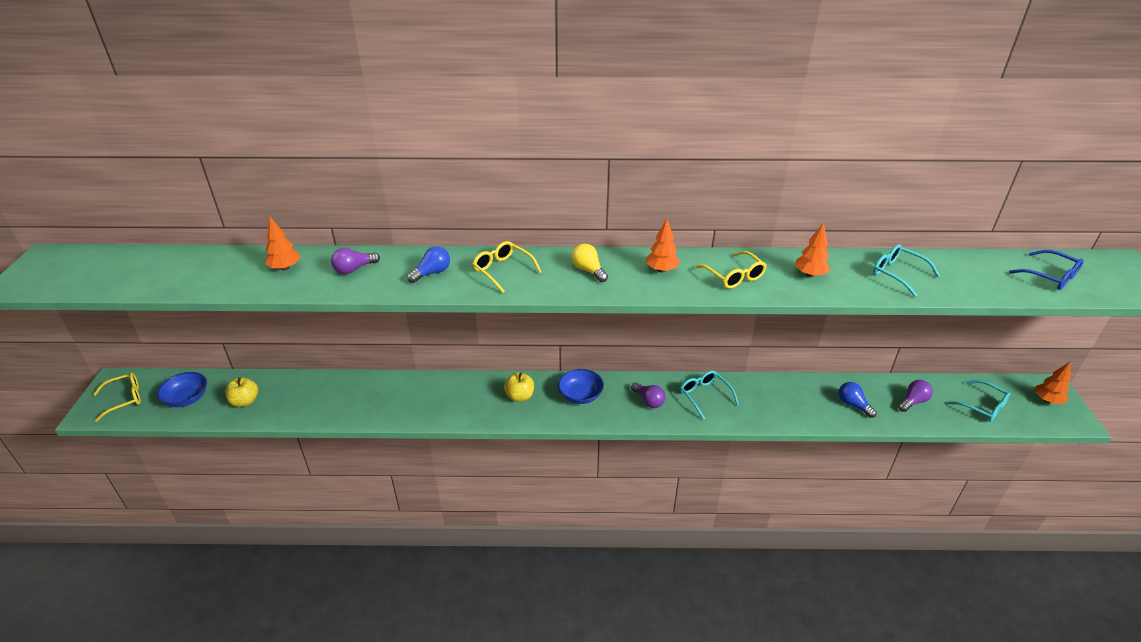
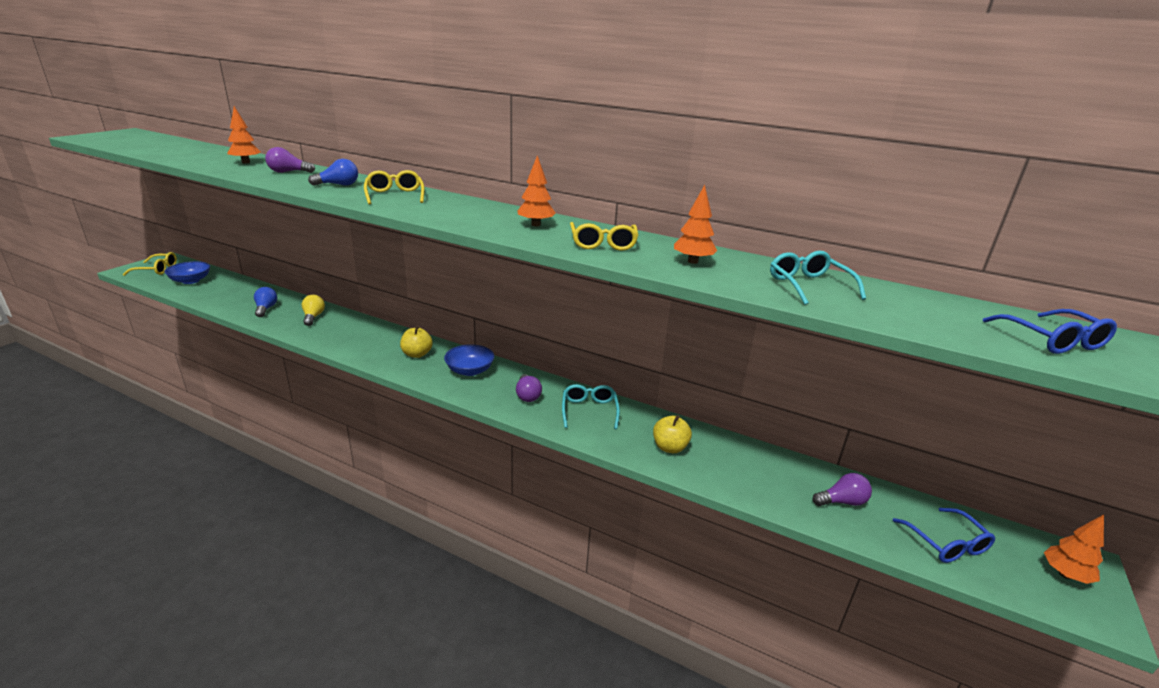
camera: 25 degrees right, 10 degrees down
(245, 401) = (221, 293): yellow apple -> yellow apple (669, 447)
(588, 270) = (467, 210): yellow light bulb -> yellow light bulb (313, 317)
(853, 405) = (756, 476): blue light bulb -> blue light bulb (266, 309)
(983, 406) = (946, 543): turquoise glasses -> blue glasses

